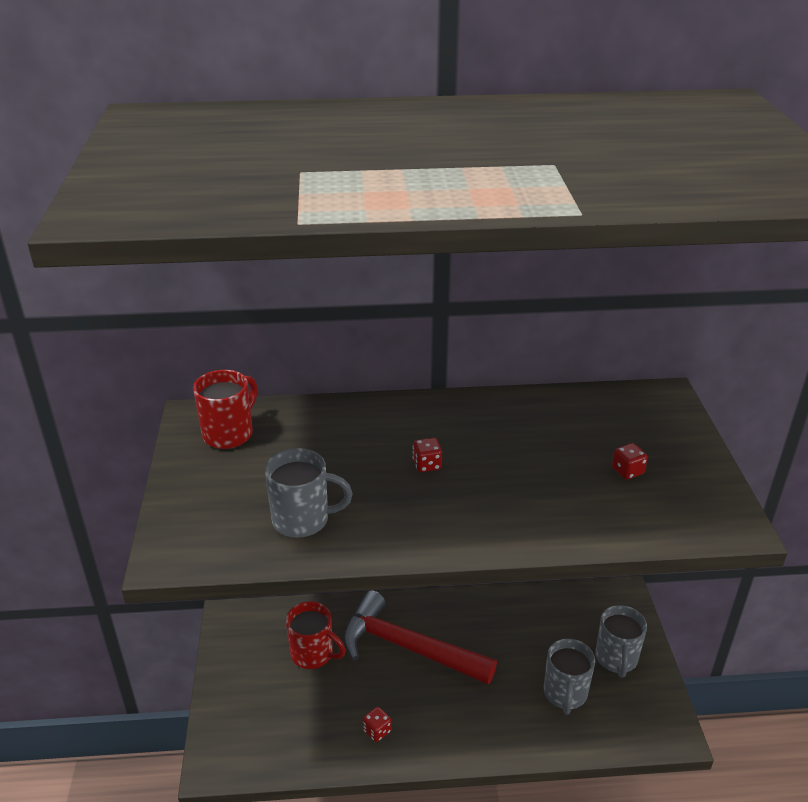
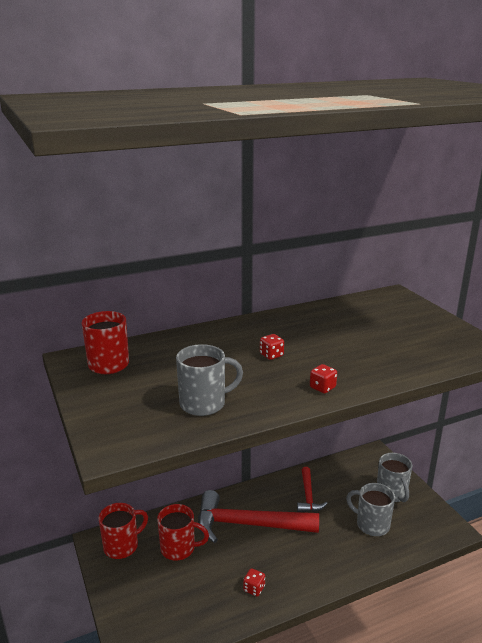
camera: 20 degrees left, 10 degrees down
(251, 631) = (122, 546): none -> red mug
(501, 630) = (308, 496): none -> red hammer
(565, 693) = (371, 524): grey mug -> grey mug turned 135 degrees clockwise
(627, 471) = (404, 335): red dice -> red dice (322, 388)

